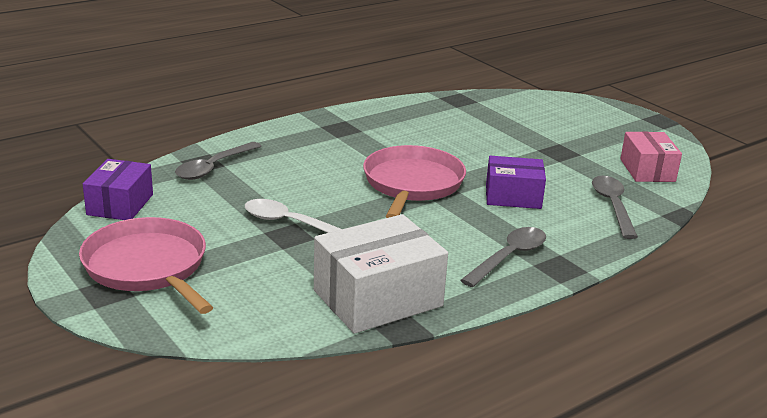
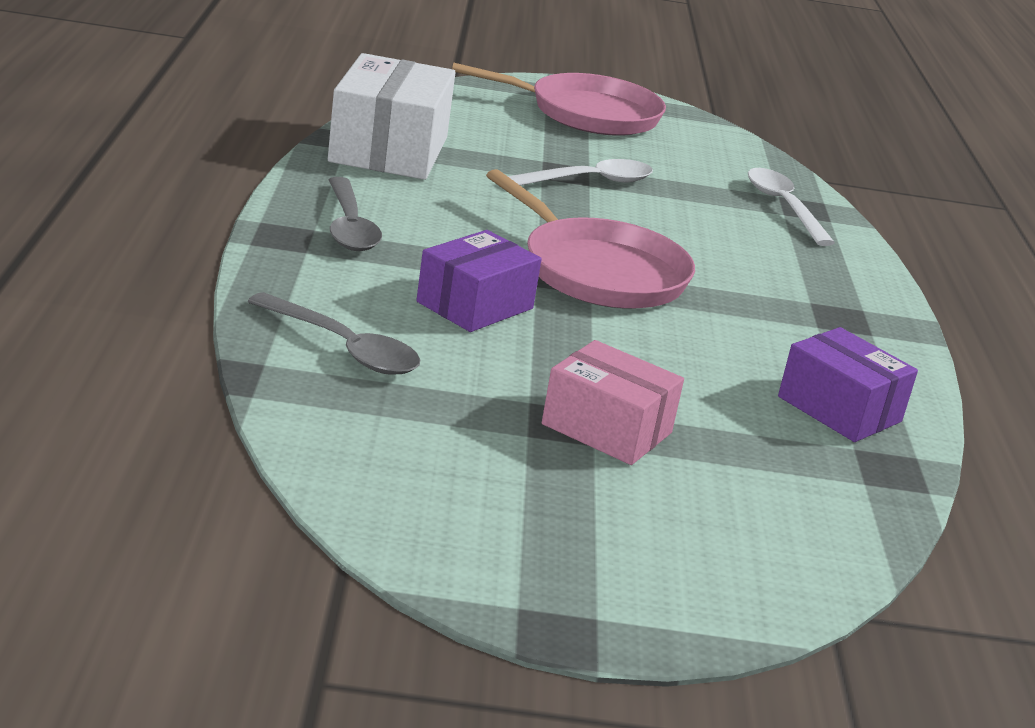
camera: 125 degrees right, 0 degrees up
(120, 204) = (734, 146): purple box -> purple box (839, 409)
(213, 167) = (783, 207): grey spoon -> white spoon
(647, 170) = (391, 450): pink box -> pink box (606, 428)

